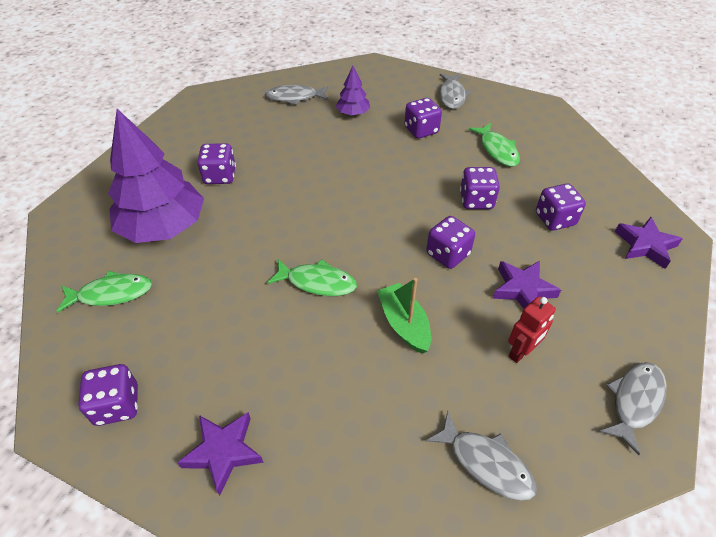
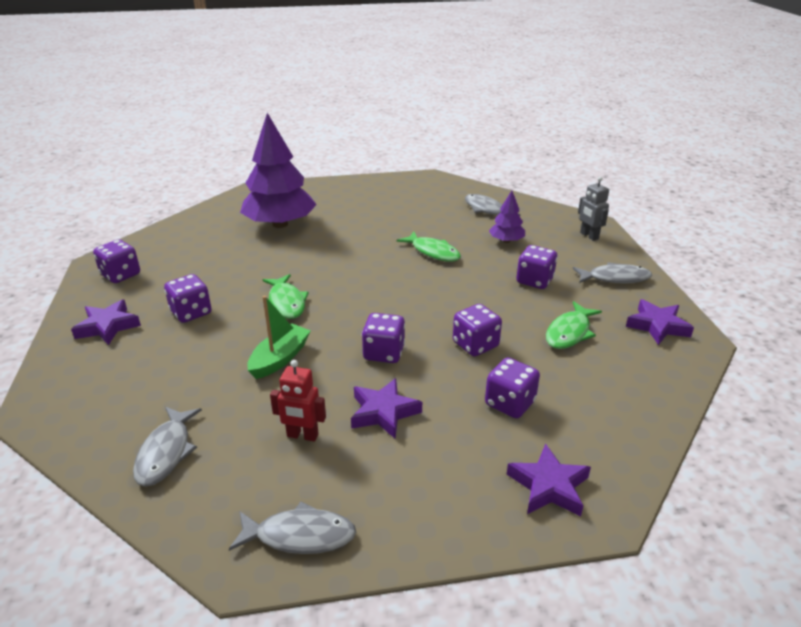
camera: 55 degrees right, 15 degrees down
(111, 294) = (205, 234): green fish -> green fish (433, 252)
(220, 176) = (353, 221): purple dice -> purple dice (191, 312)
(388, 75) = (589, 236): none -> grey robot
(452, 96) = (615, 278): grey fish -> grey fish turned 150 degrees counterclockwise
(520, 112) = (657, 326): none -> purple star

